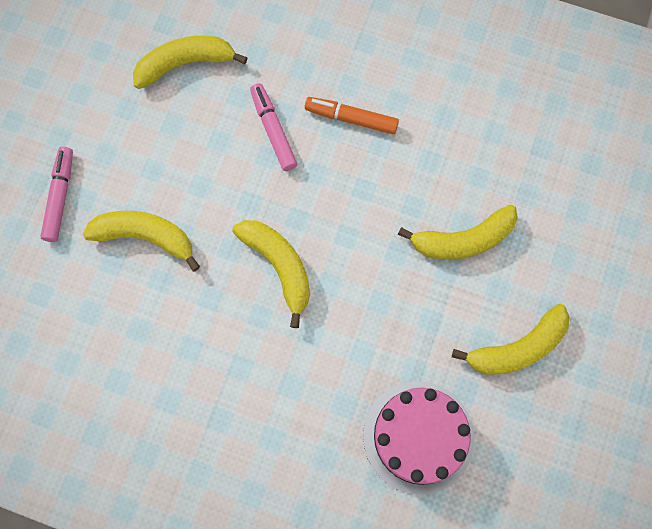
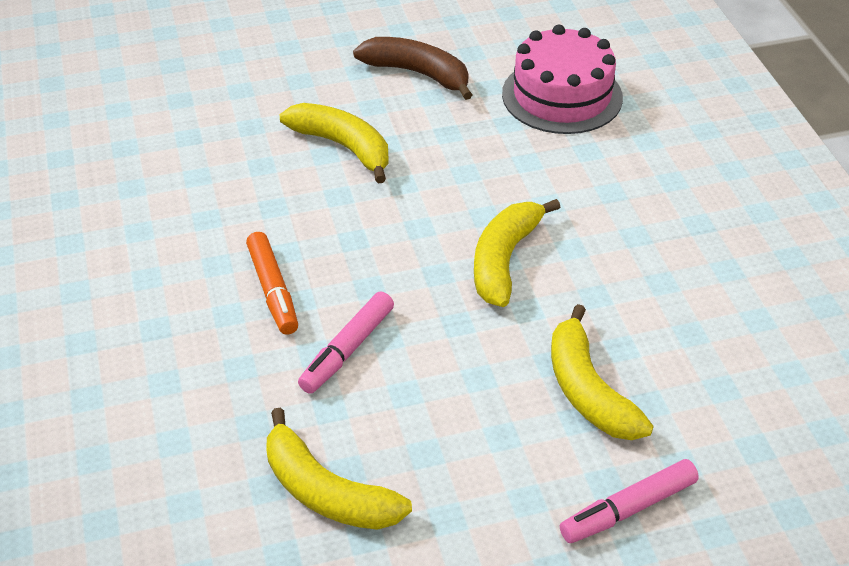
camera: 125 degrees left, 30 degrees down
(517, 348) = (418, 74): yellow banana -> brown banana

